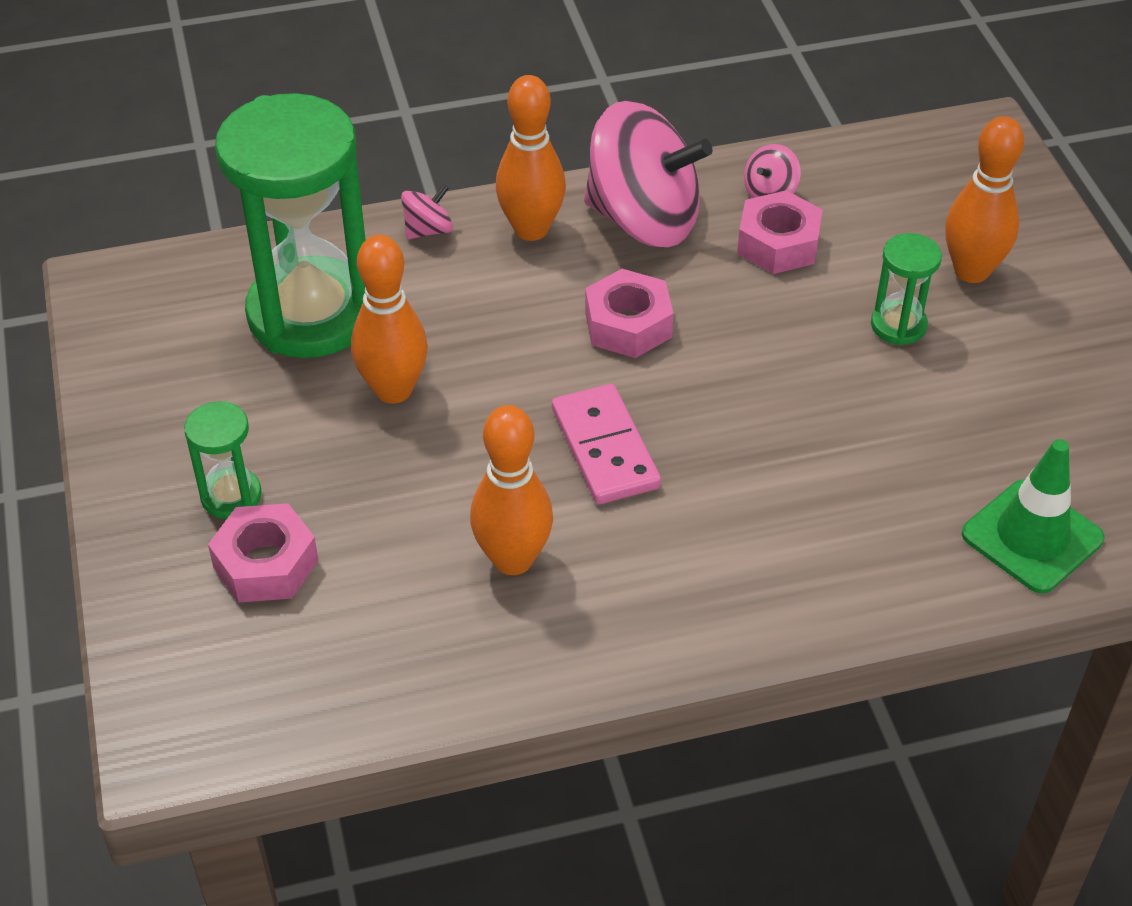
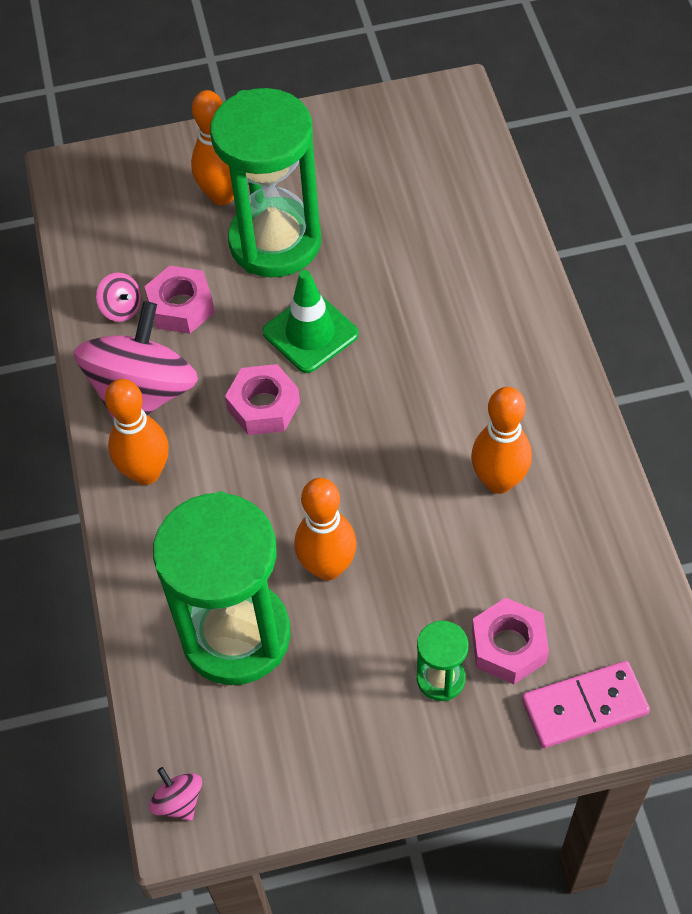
camera: 85 degrees left, 10 degrees up
(428, 230) = (138, 549): pink spinning top -> pink spinning top (178, 801)
(604, 448) = (392, 423): pink domino -> pink domino (584, 707)
(898, 325) = (275, 242): green hourglass -> green hourglass, size x2.29
(1032, 536) = (470, 192): green traffic cone -> green traffic cone (310, 333)

